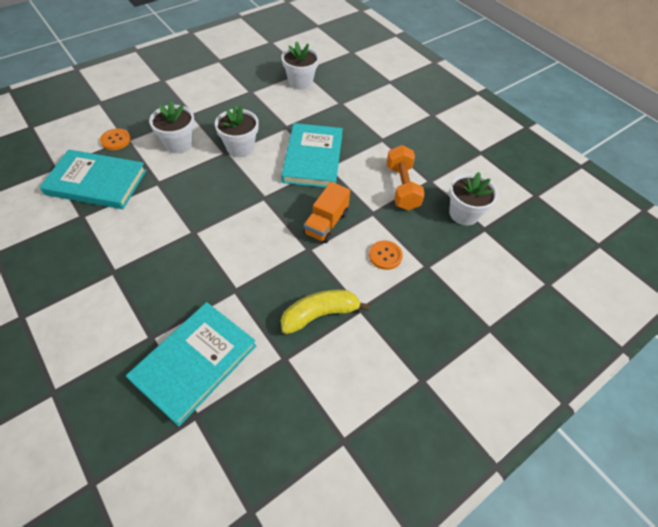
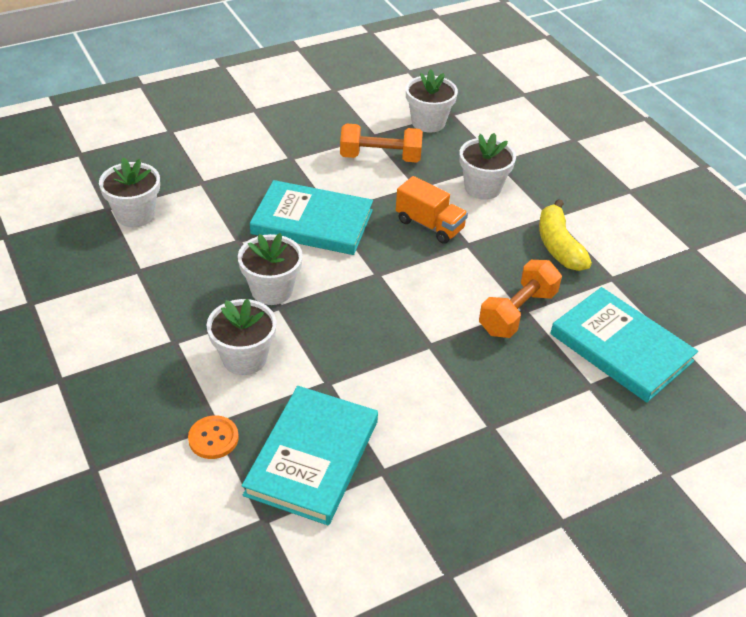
camera: 80 degrees left, 10 degrees down
(231, 285) = (517, 312): none -> orange dumbbell
(385, 256) = (482, 188): orange button -> white flower pot

